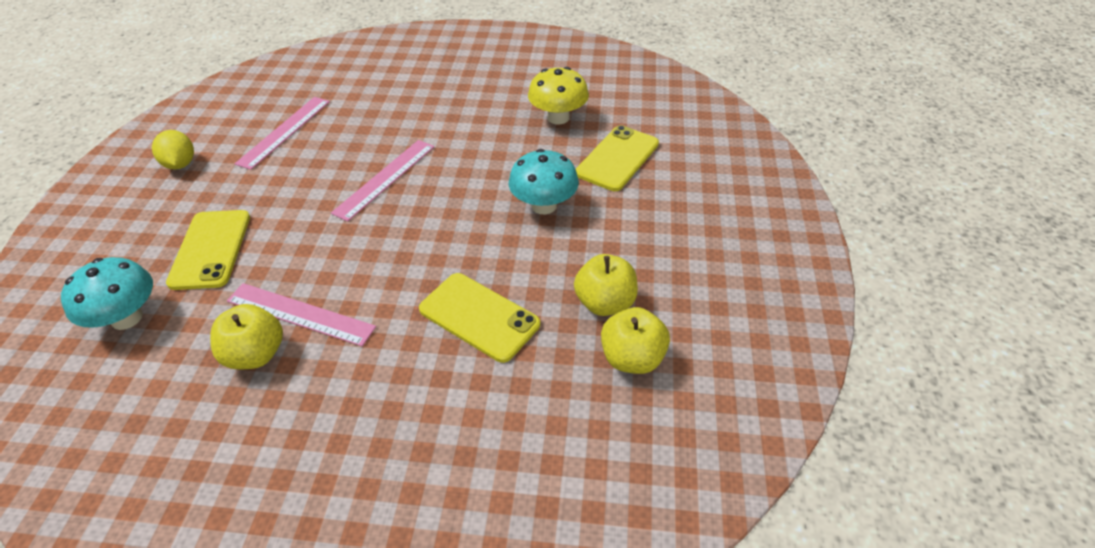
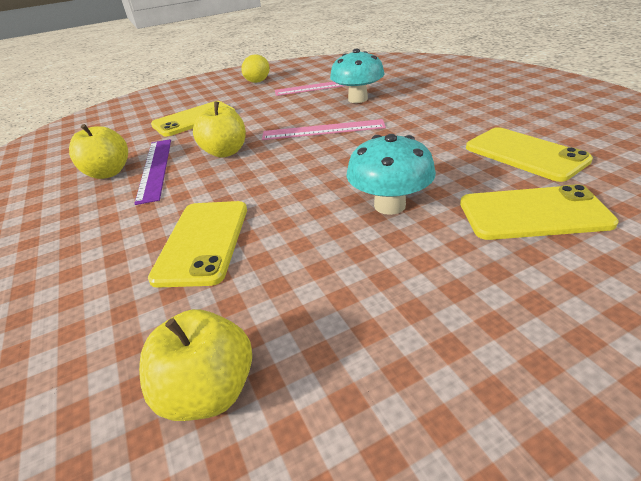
camera: 60 degrees right, 10 degrees down
(126, 318) = (121, 127): turquoise mushroom -> turquoise mushroom (358, 99)
(300, 314) = (155, 168): pink ruler -> purple ruler
(558, 117) = (525, 154): yellow mushroom -> yellow phone
(605, 303) = (287, 317): yellow apple -> yellow apple (225, 152)

